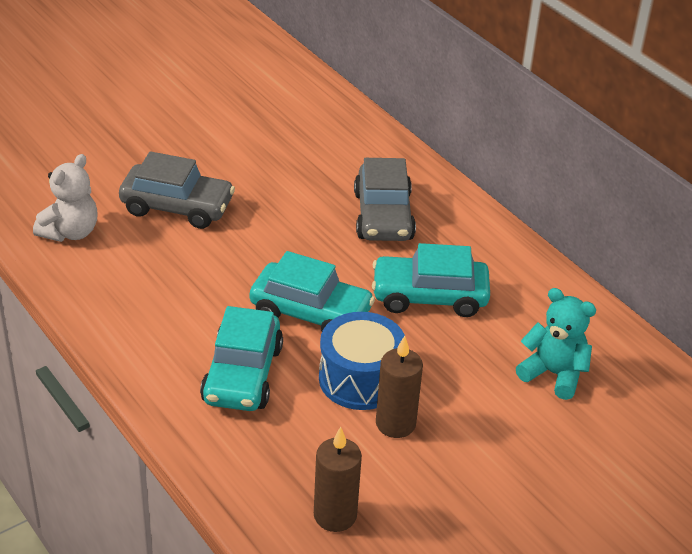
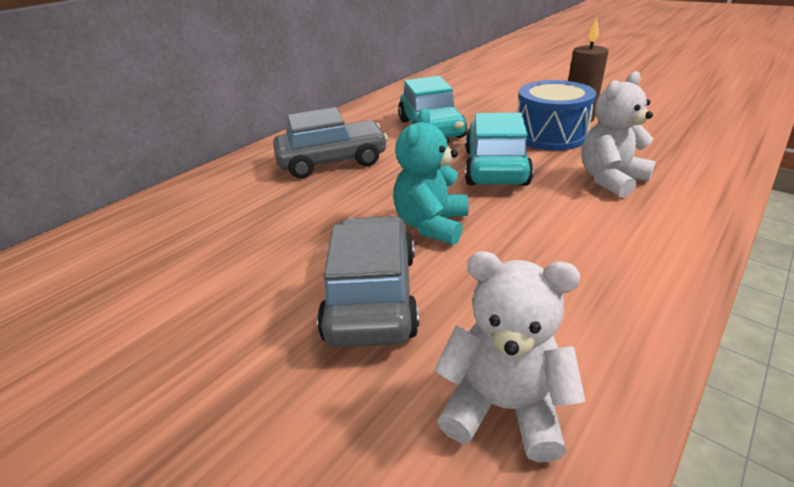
camera: 100 degrees left, 5 degrees down
(242, 374) = (610, 179): turquoise car -> white teddy bear
(335, 515) = (687, 121): brown candle -> none
(553, 374) = (475, 89): turquoise teddy bear -> turquoise teddy bear (431, 225)

